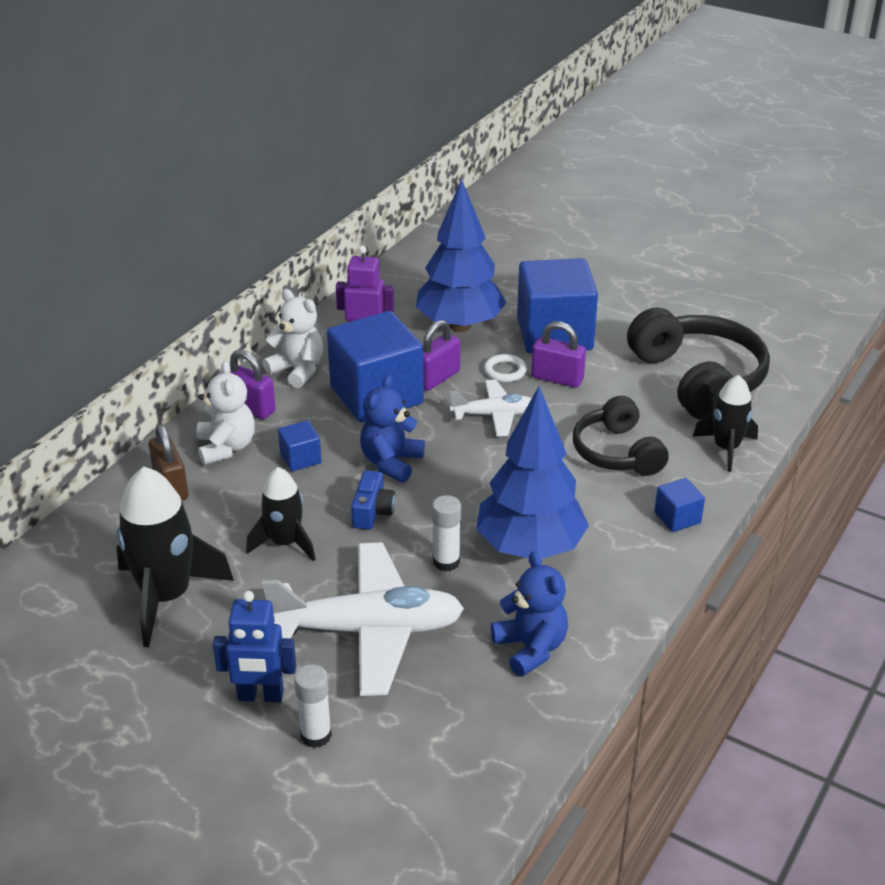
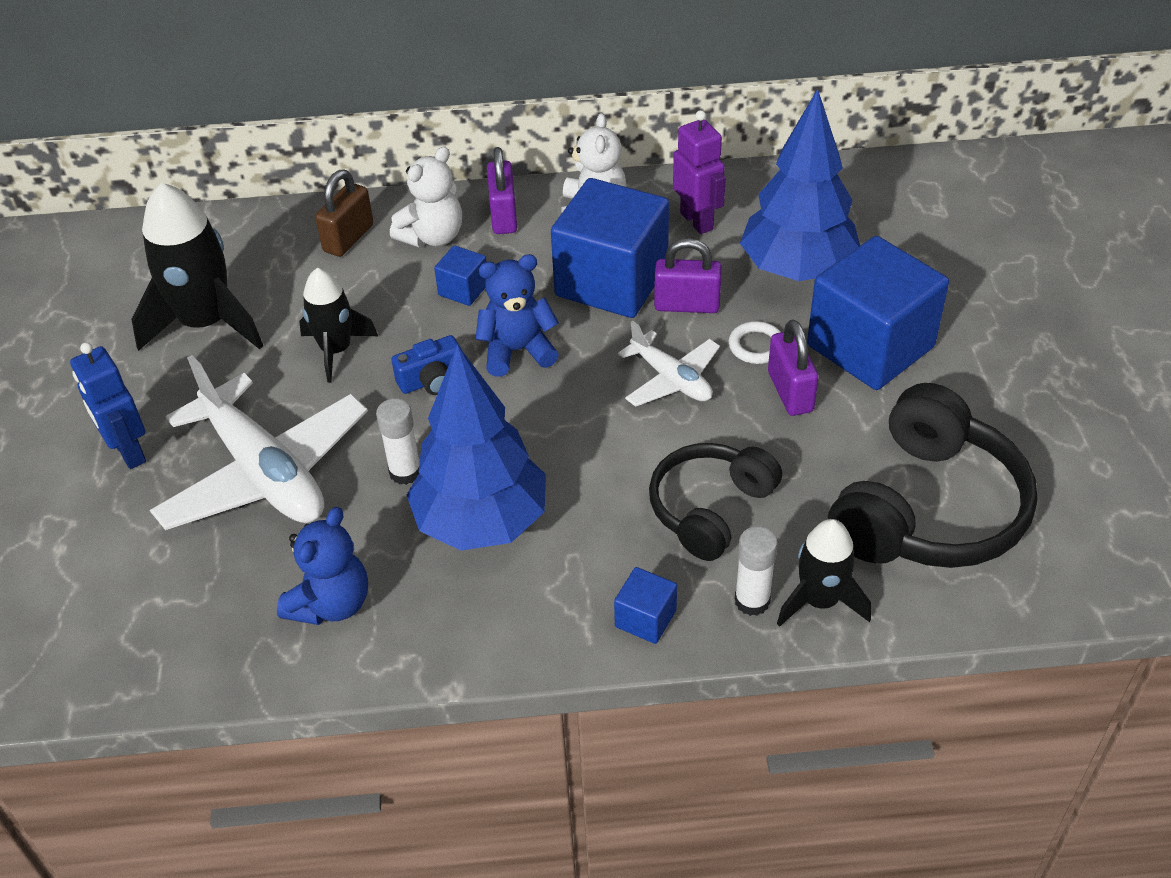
camera: 55 degrees right, 10 degrees up
(316, 735) = (106, 515): white glue stick -> white glue stick (752, 601)

